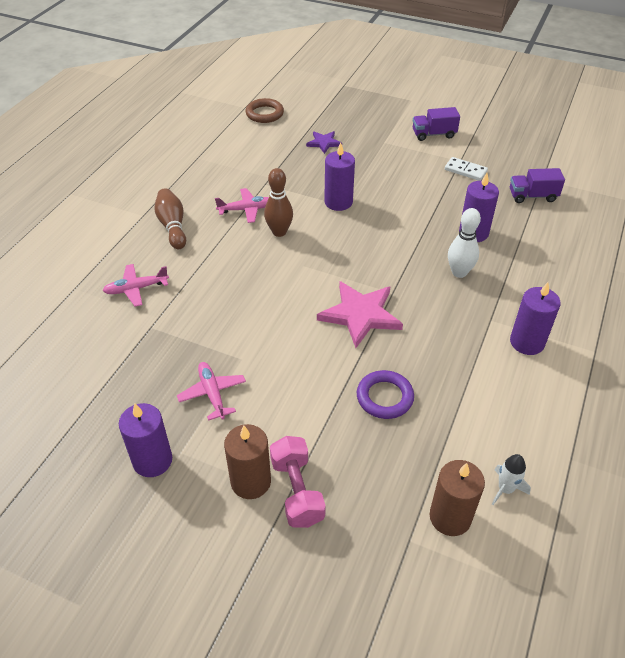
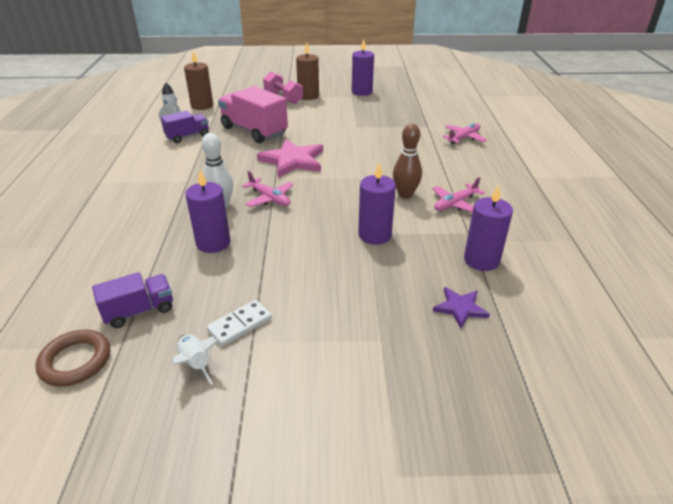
camera: 155 degrees right, 10 degrees down
(173, 226) = (497, 175): brown bowling pin -> none
(212, 393) = (357, 113): pink plane -> pink plane (269, 198)
(264, 114) = (594, 334): brown ring -> brown ring (75, 361)
(384, 397) = (254, 131): purple ring -> pink truck
(433, 134) = (312, 384): purple truck -> purple truck (188, 136)
(465, 170) = (240, 324): white domino -> white domino turned 45 degrees counterclockwise
(496, 159) = (195, 363): none -> white rocket
(527, 342) = (156, 174): purple candle -> purple candle (481, 260)

